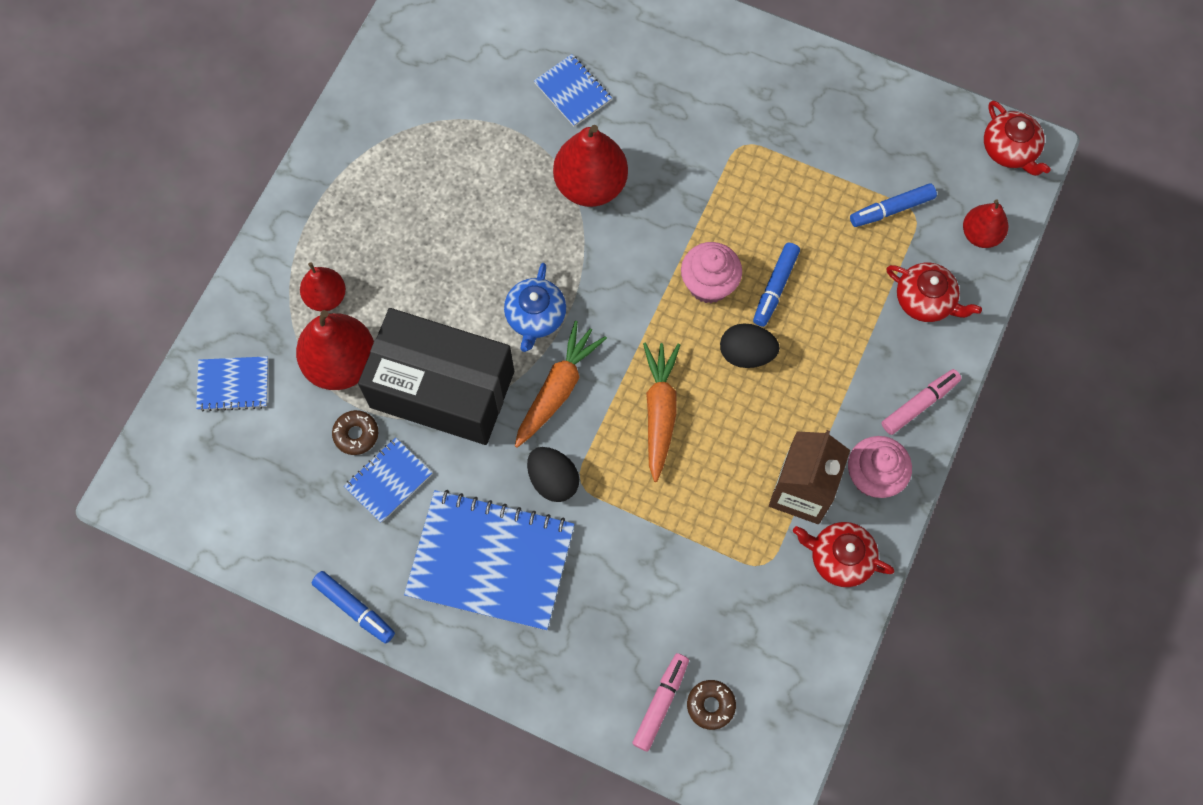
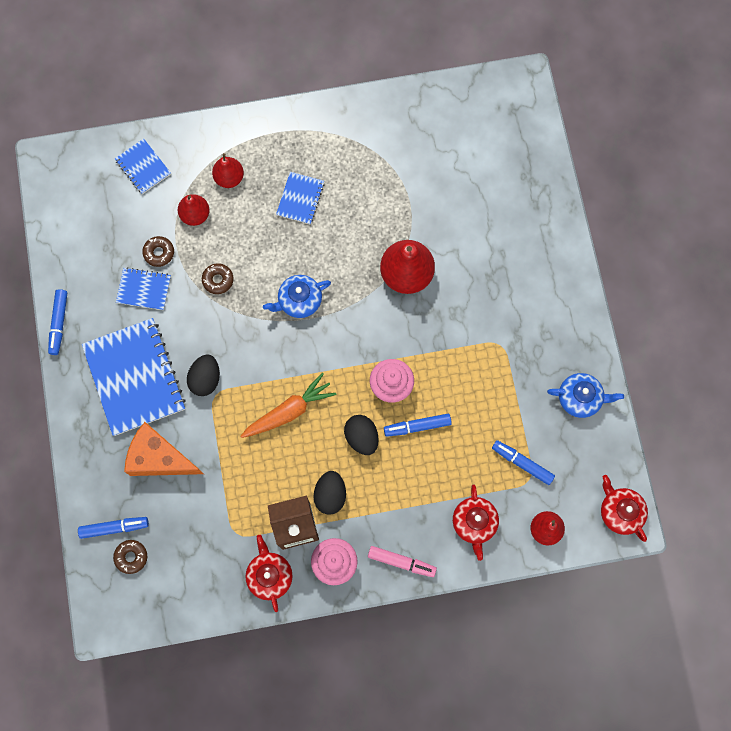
camera: 55 degrees right, 5 degrees up
(341, 363) = (195, 215): red pear -> red pear, size x0.59
(442, 389) = (218, 280): black box -> brown donut
(558, 389) = (263, 344): orange carrot -> none
(573, 91) = (461, 222): blue notebook -> blue notebook (300, 199)
(611, 594) = (159, 458): none -> orange cheese
(661, 703) = (114, 527): pink marker -> blue marker
(790, 430) = (330, 495): none -> black egg
(859, 106) = (580, 398): none -> blue teapot
(1010, 150) = (620, 511): red teapot -> red teapot turned 120 degrees clockwise

